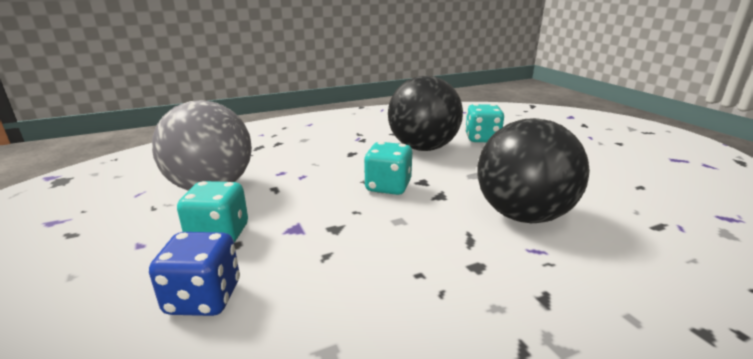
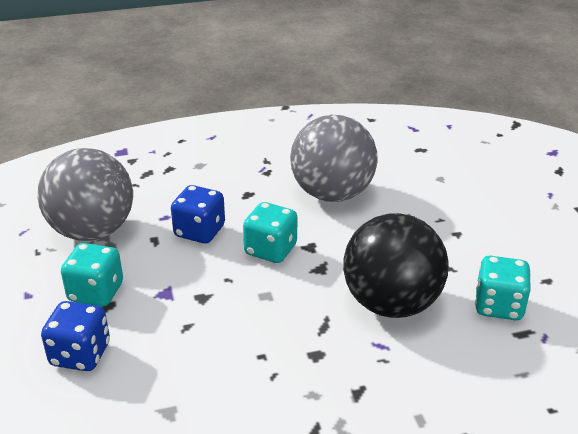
camera: 10 degrees right, 10 degrees up
(317, 179) = (199, 231): none -> blue dice
(423, 148) = (332, 194): black ball -> grey ball
(482, 139) = (411, 184): turquoise dice -> turquoise dice (498, 306)

